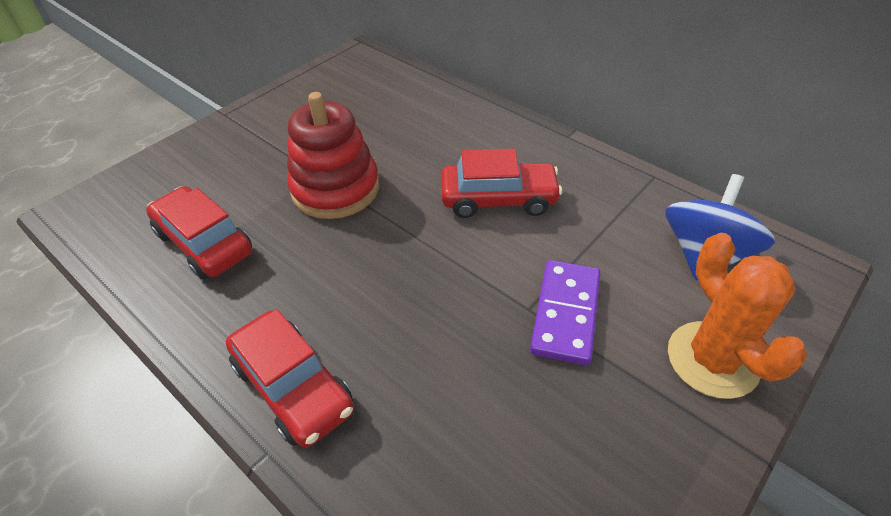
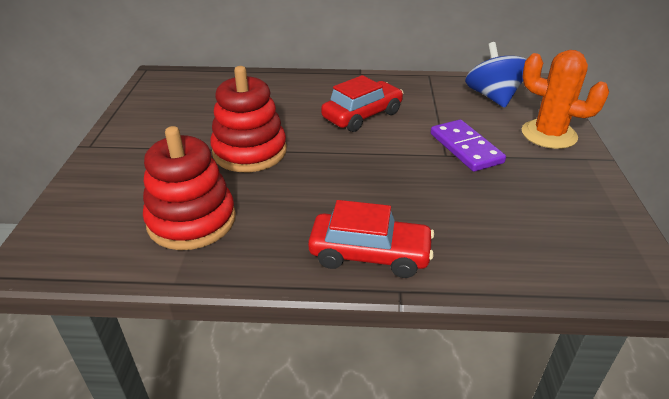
camera: 40 degrees left, 10 degrees down
(204, 243) = (192, 220): red car -> red stacking toy

